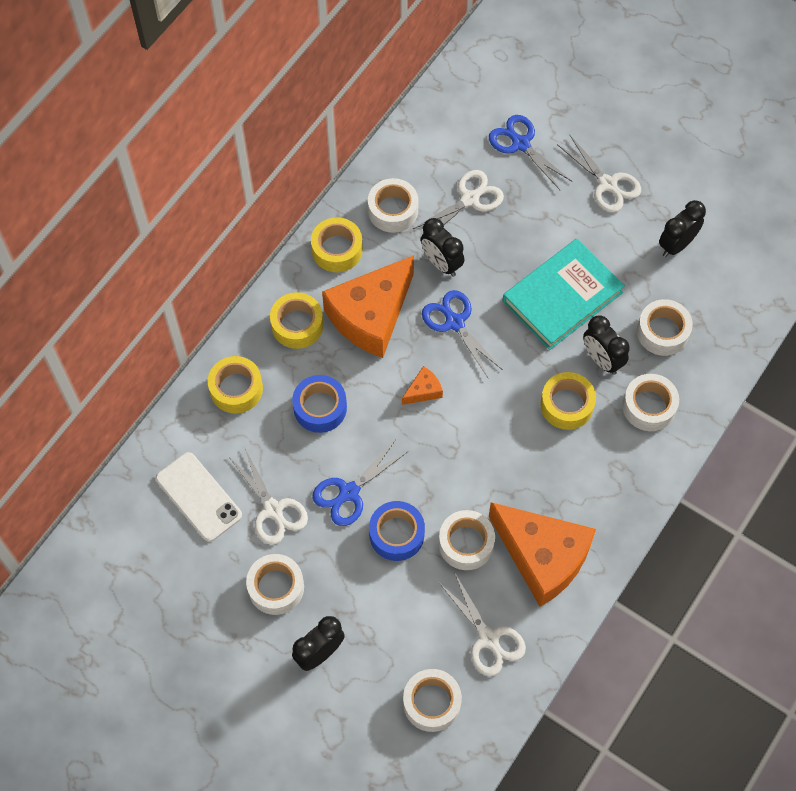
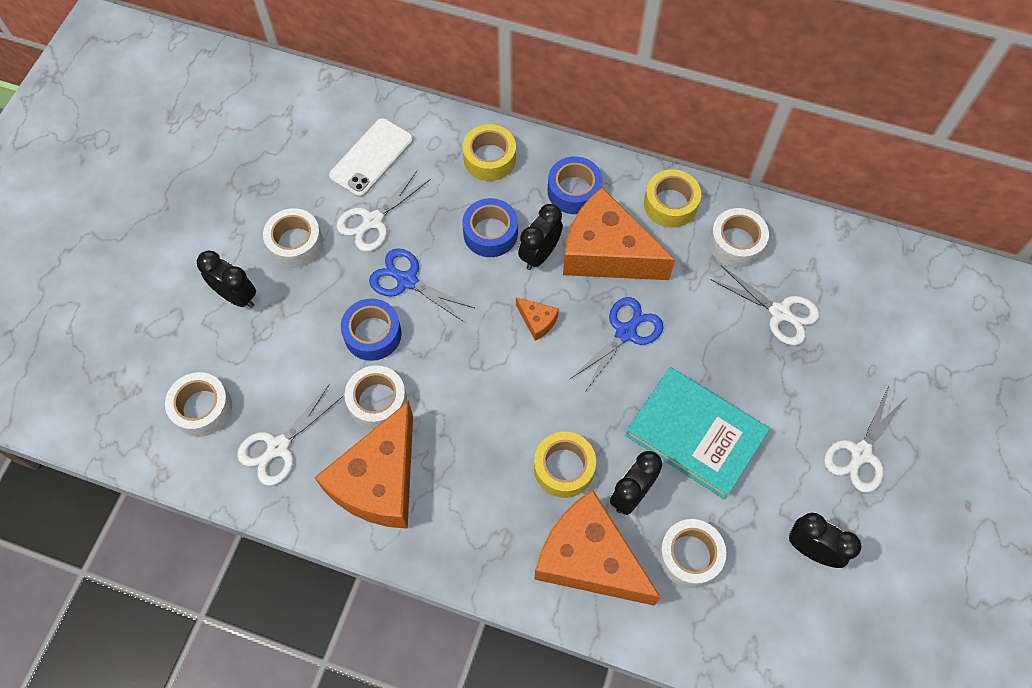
camera: 75 degrees right, 0 degrees up
(297, 325) = (574, 191): yellow tape -> blue tape
(441, 263) = (691, 303): black clock -> black clock (539, 254)
(521, 144) = (872, 348): blue scissors -> none
(649, 406) = (589, 559): white tape -> orange cheese

